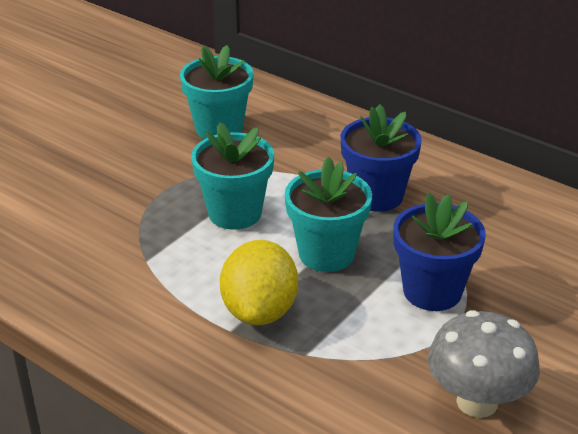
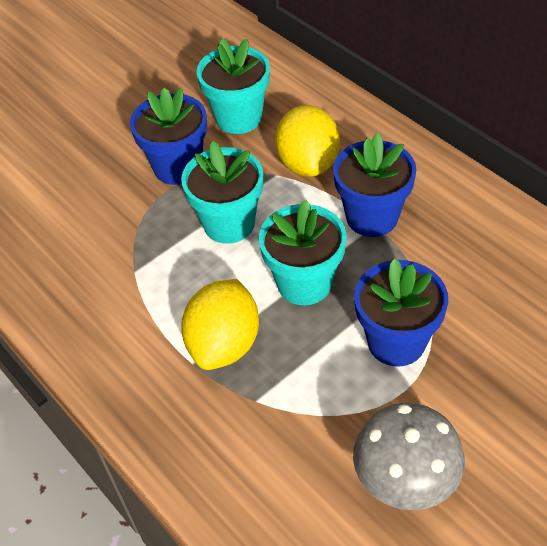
camera: 15 degrees right, 15 degrees up
(167, 172) = (177, 167): none -> blue flower pot
(300, 159) = (308, 163): none -> yellow lemon

